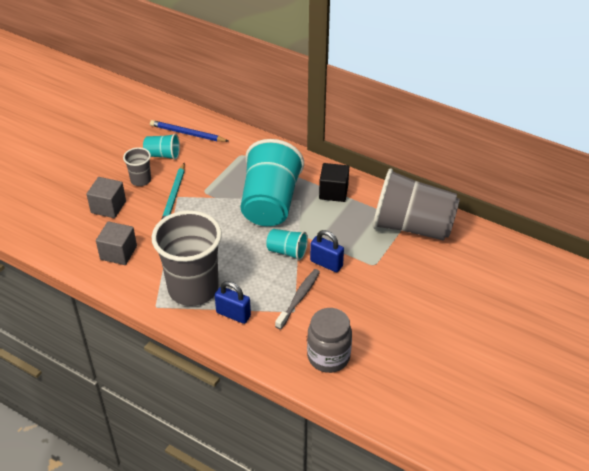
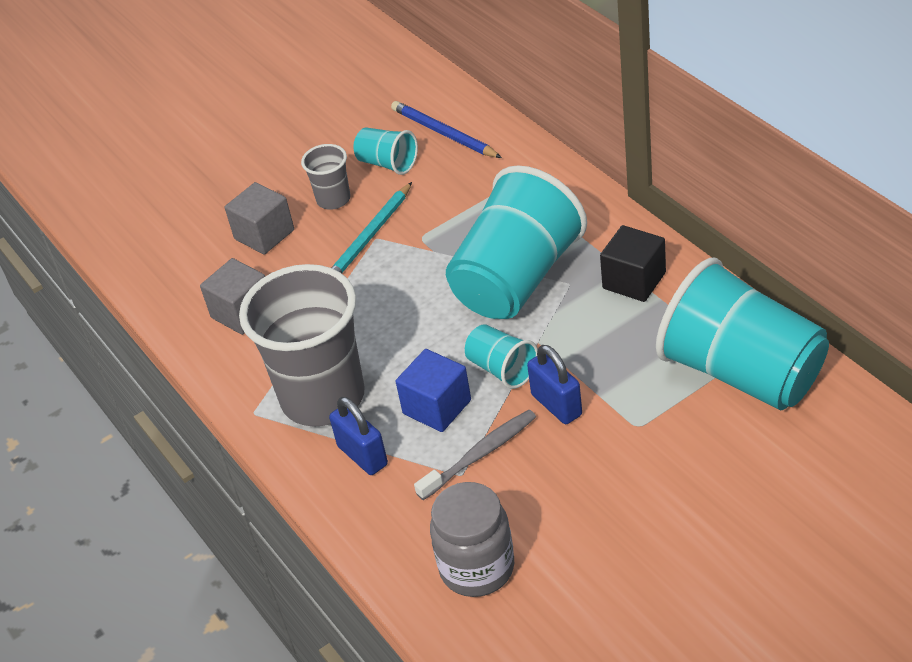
camera: 30 degrees right, 0 degrees up
(261, 279) = (437, 407): none -> blue cube
(412, 227) = (742, 372): grey cup -> turquoise cup

